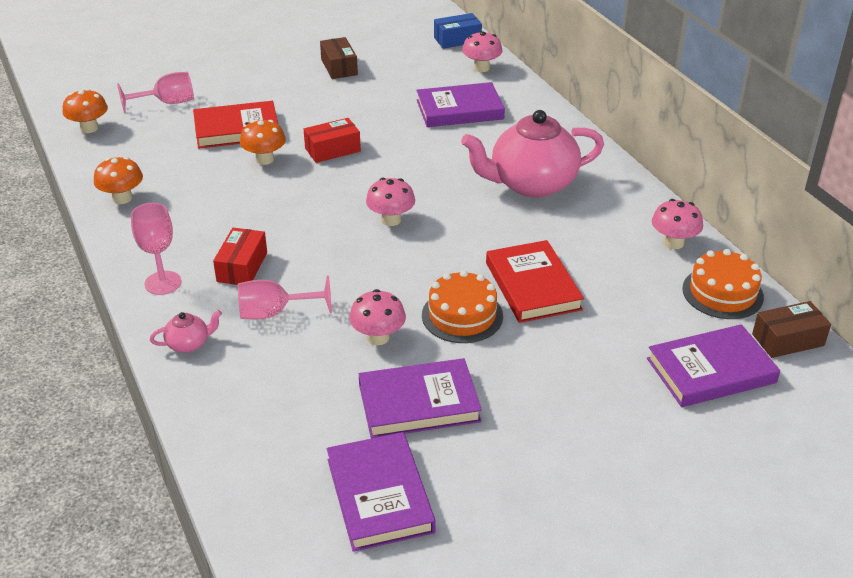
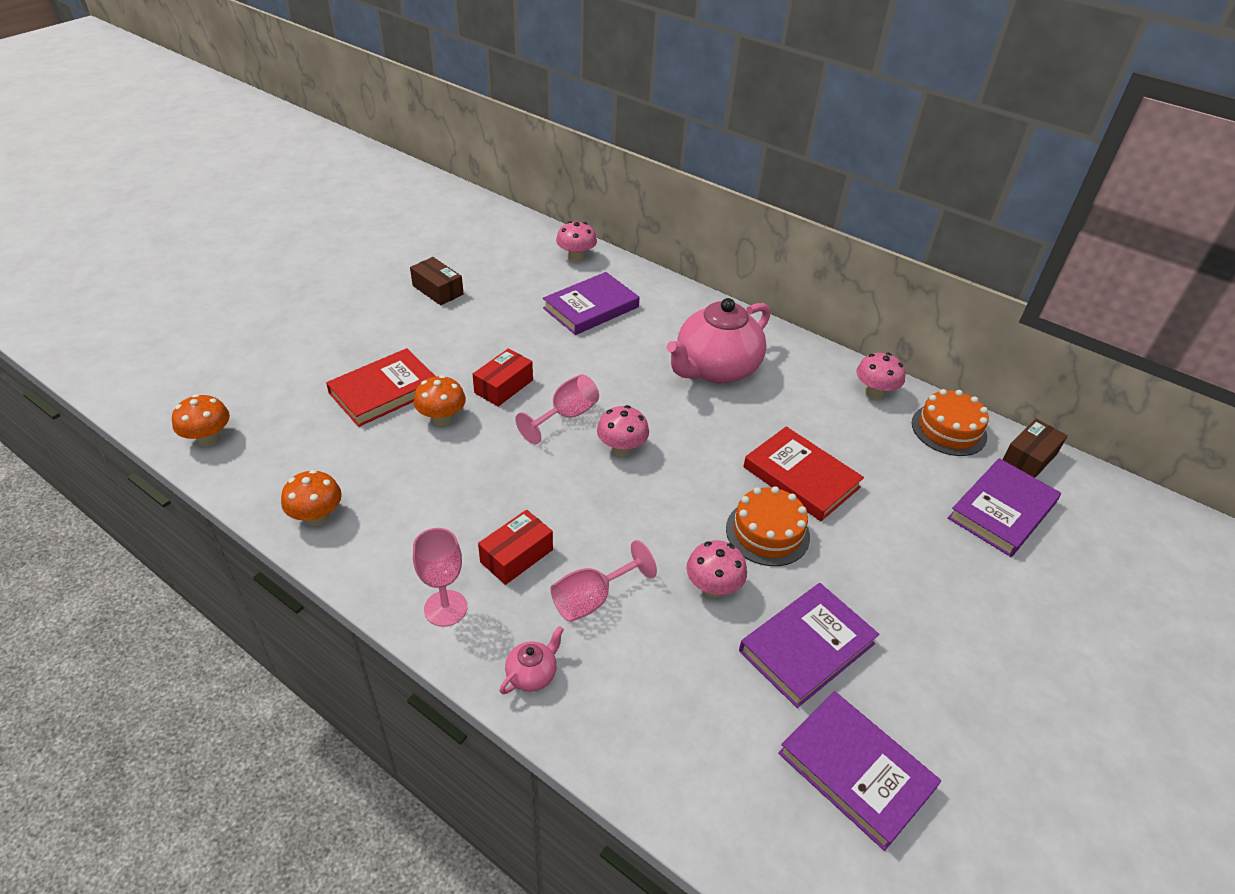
camera: 30 degrees left, 5 degrees up
(167, 103) = (280, 381): pink goblet -> pink goblet (566, 416)
(242, 267) = (516, 556): red box -> red box turned 60 degrees clockwise
(457, 39) = (530, 232): blue box -> none

